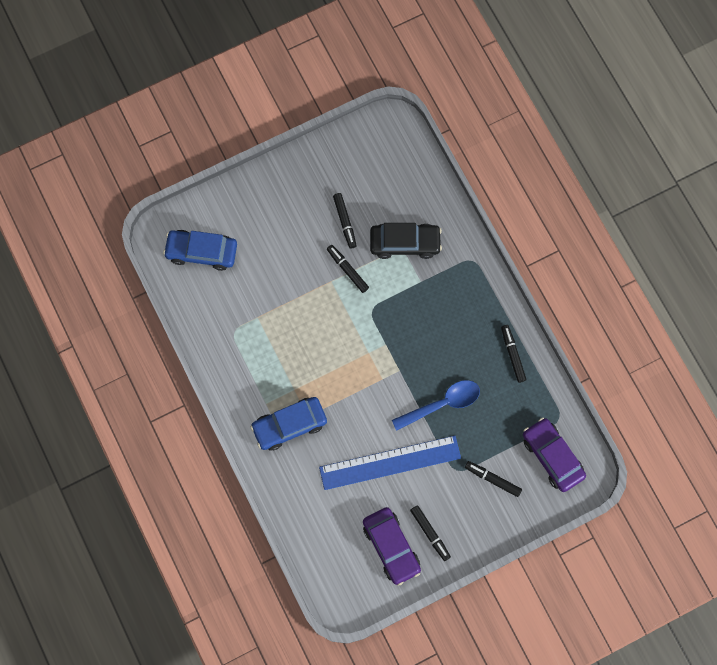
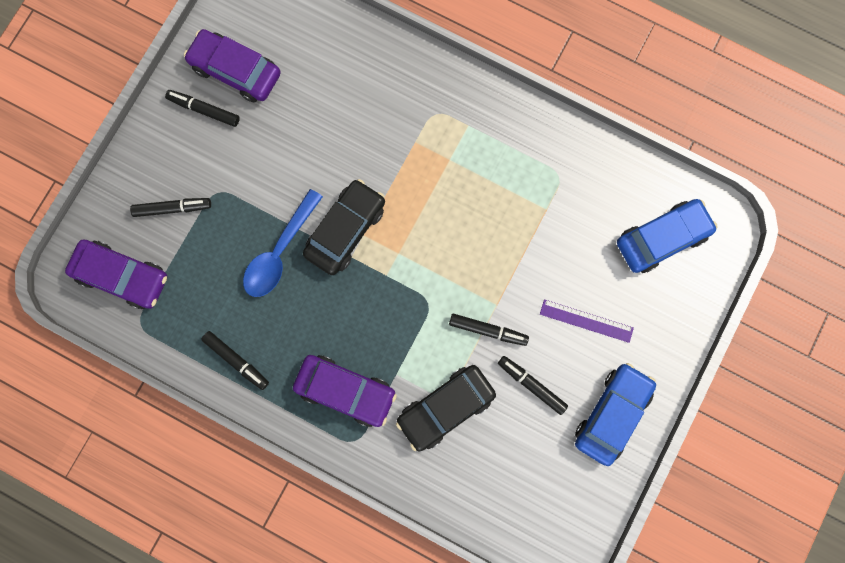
camera: 145 degrees right, 5 degrees up
(285, 236) = (586, 321): none -> purple ruler
(289, 425) = (427, 120): blue car -> blue car (612, 414)
(390, 463) = (294, 152): blue ruler -> none
(391, 389) = (345, 230): none -> black car
(458, 292) = (345, 390): none -> purple car

